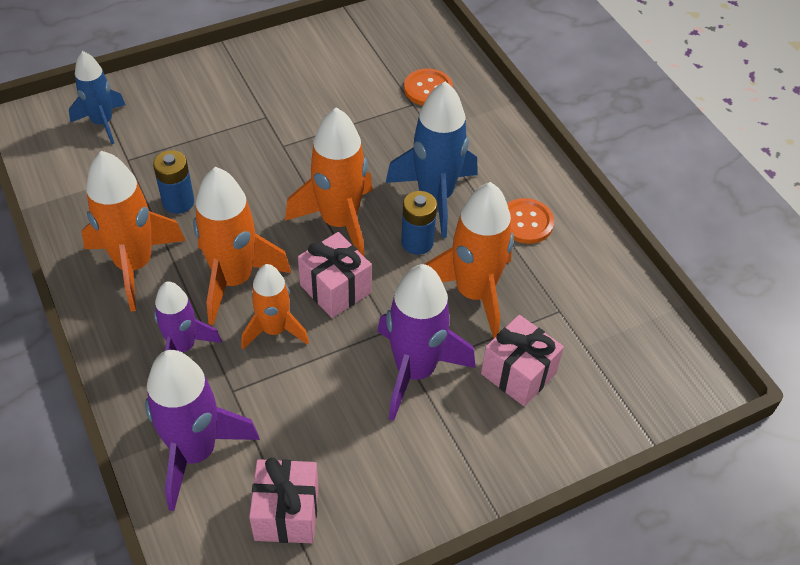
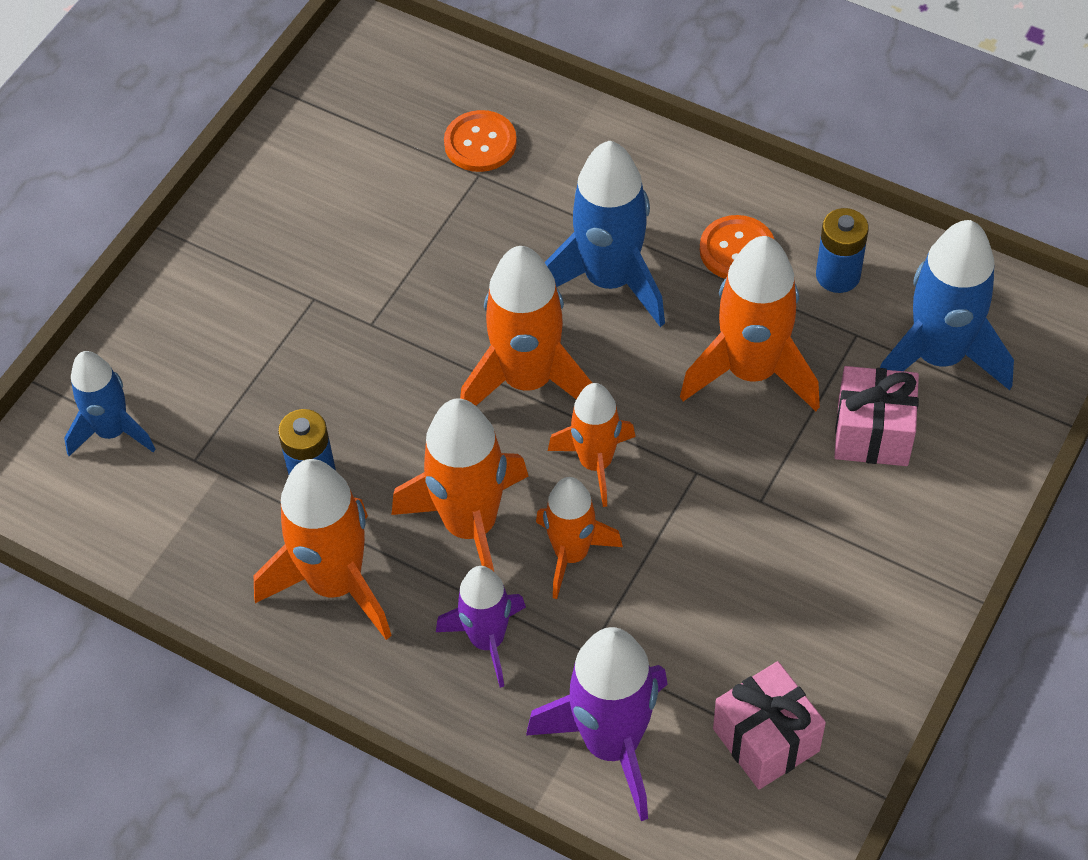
camera: 30 degrees left, 5 degrees up
(335, 289) = (595, 463): pink gift -> orange rocket
(415, 371) = (764, 501): purple rocket -> none
(417, 242) = (638, 349): blue battery -> blue battery (838, 275)
(601, 354) = (938, 356): none -> blue rocket

